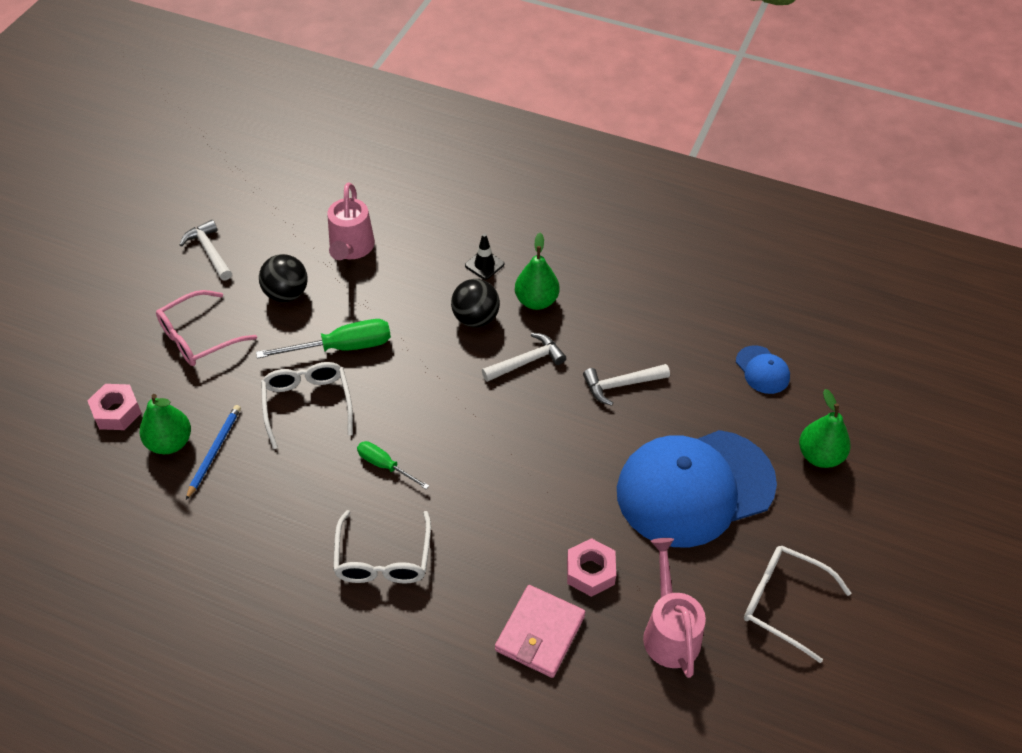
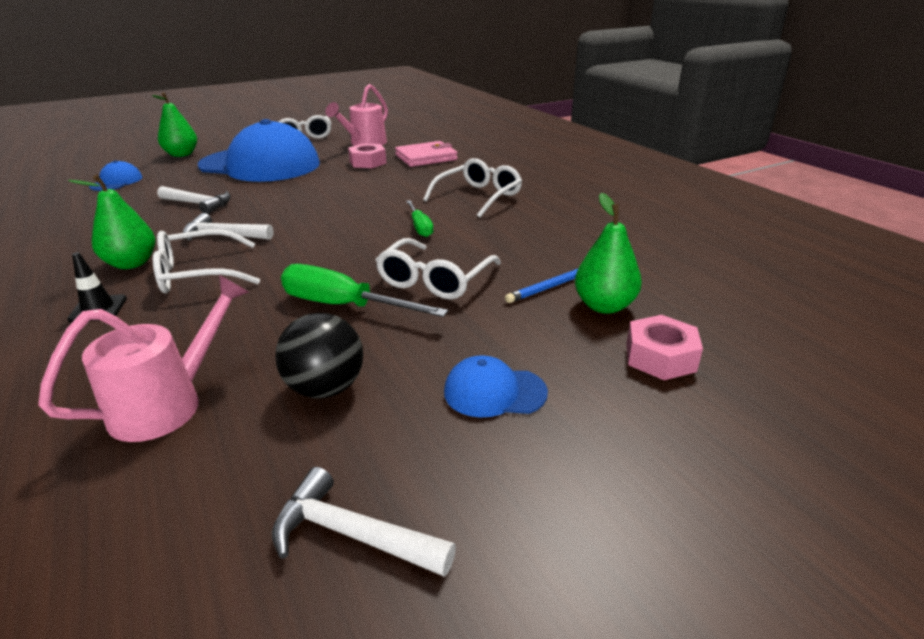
camera: 140 degrees left, 20 degrees down
(198, 337) = (494, 392): pink glasses -> blue cap
(209, 251) = (351, 534): white hammer -> white hammer turned 105 degrees clockwise
(475, 318) = (198, 274): black ball -> white glasses

